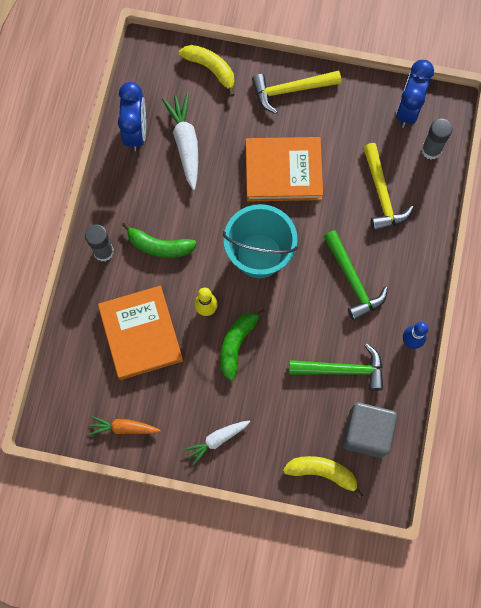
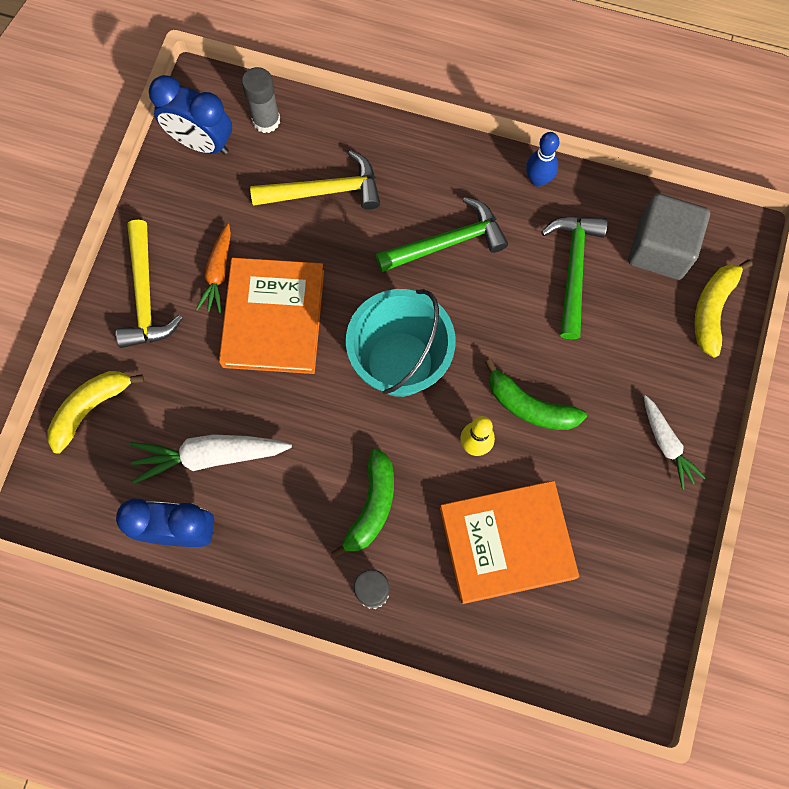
camera: 85 degrees left, 0 degrees up
(124, 428) = (646, 576): orange carrot -> orange carrot (218, 273)

